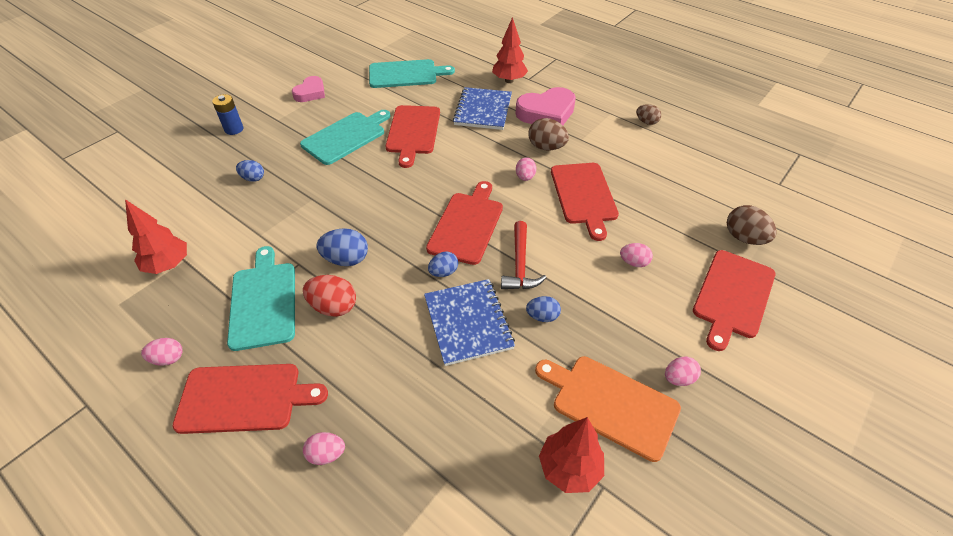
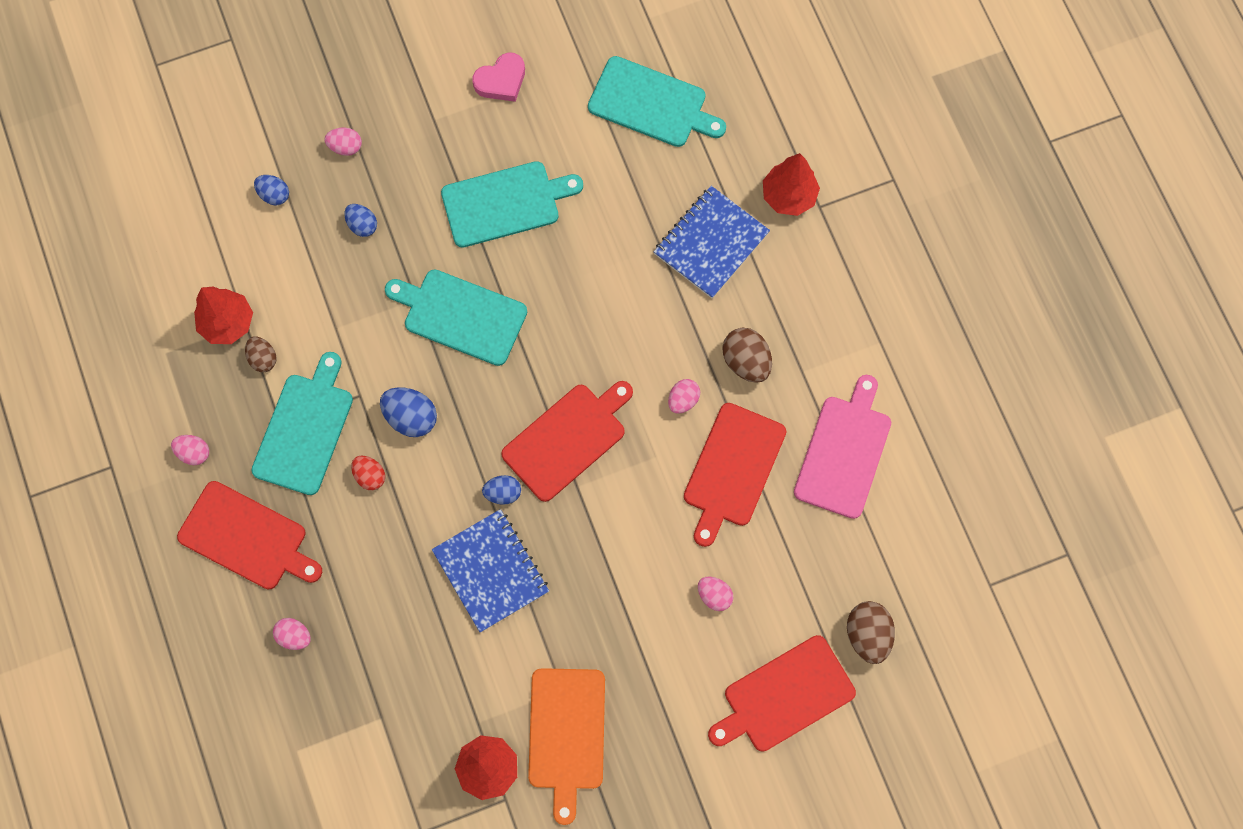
camera: 30 degrees right, 25 degrees up
(234, 129) = (373, 112): blue battery -> none
(333, 307) = (370, 476): red egg -> red egg, size x0.64
(349, 194) = (461, 315): none -> turquoise cutting board
(413, 132) = (594, 239): red cutting board -> none
(468, 323) = (491, 571): blue notebook -> blue notebook turned 45 degrees counterclockwise
(520, 265) = (590, 528): red hammer -> none
(542, 316) = (569, 606): blue egg -> blue egg (274, 195)
(546, 113) = (792, 295): pink heart -> none
(610, 404) = (567, 734): orange cutting board -> orange cutting board turned 150 degrees counterclockwise
(639, 162) = (844, 452): none -> pink cutting board
(646, 122) = (915, 386): brown egg -> brown egg (263, 358)
(678, 378) = (649, 747): pink egg -> pink egg (345, 147)

